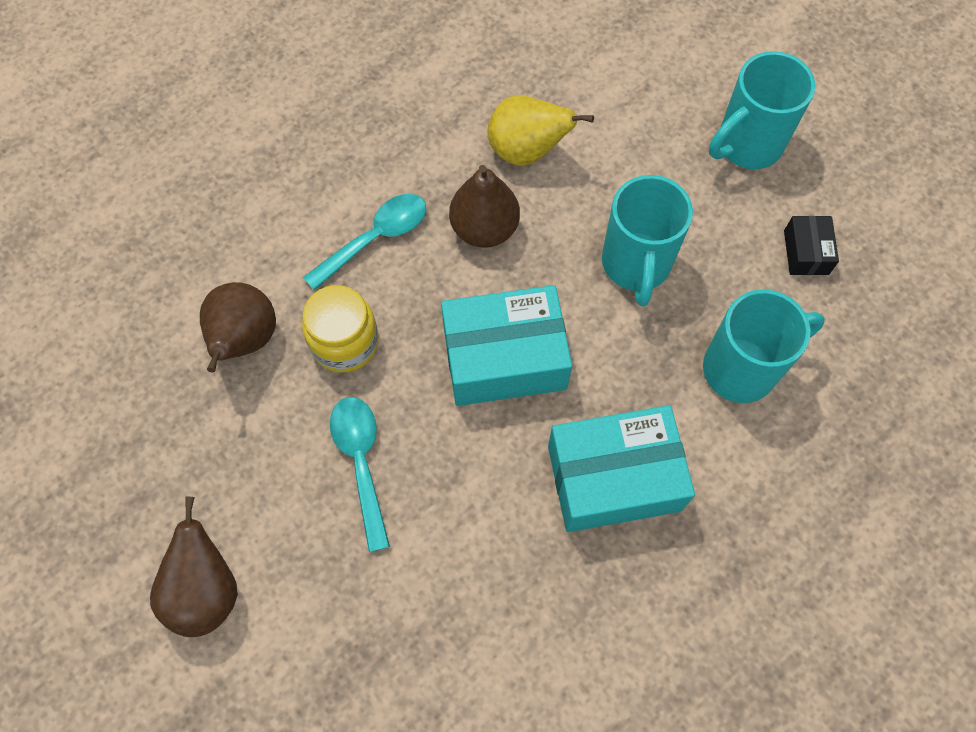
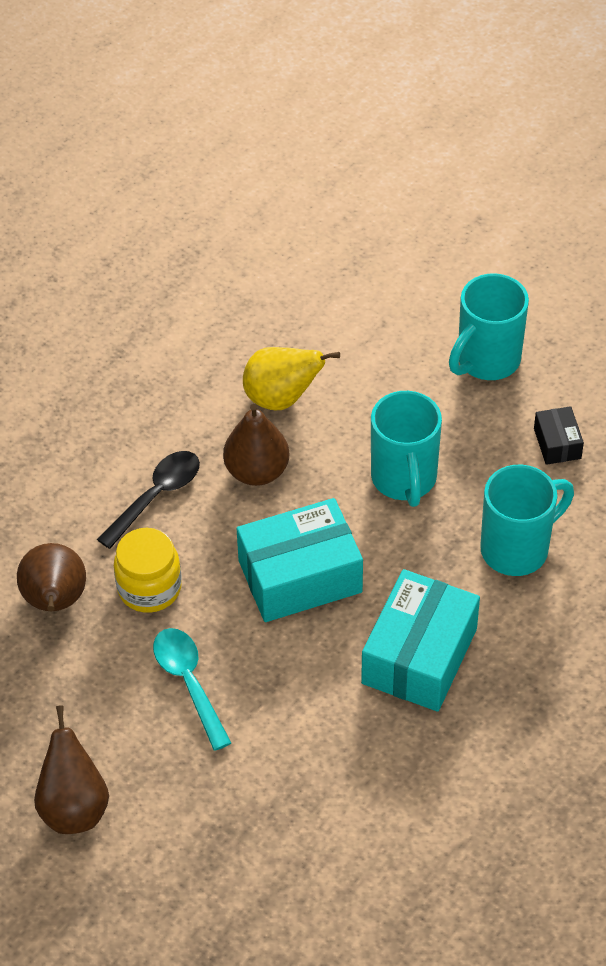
camera: 10 degrees left, 15 degrees down
(376, 238) = (156, 496): turquoise spoon -> black spoon
(613, 478) = (419, 656): turquoise box -> turquoise box turned 45 degrees counterclockwise

